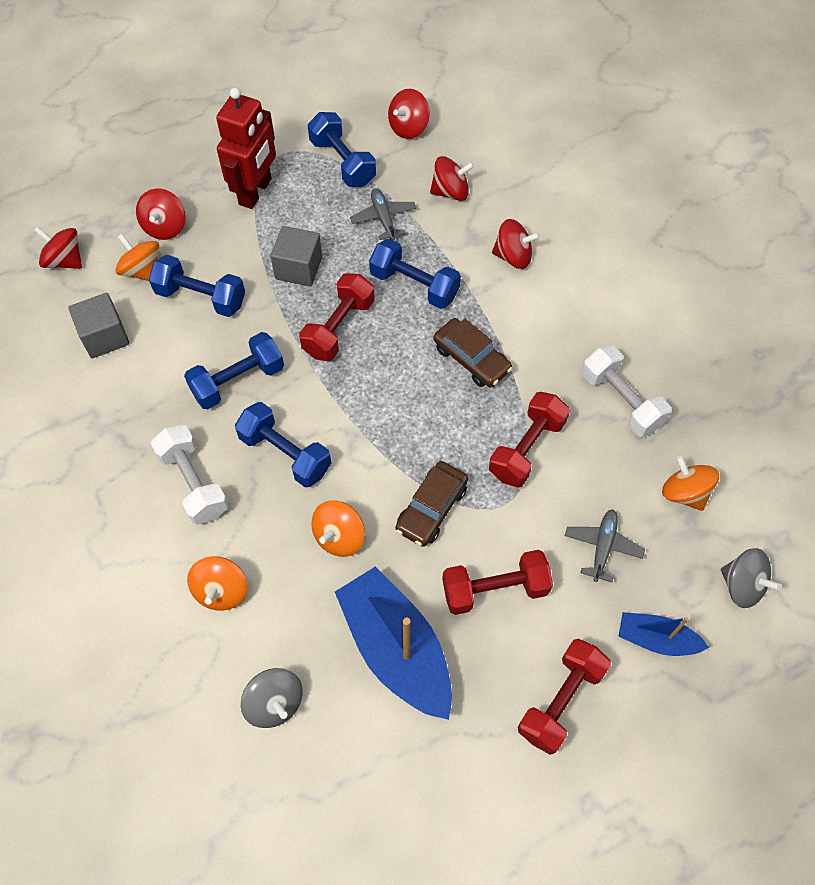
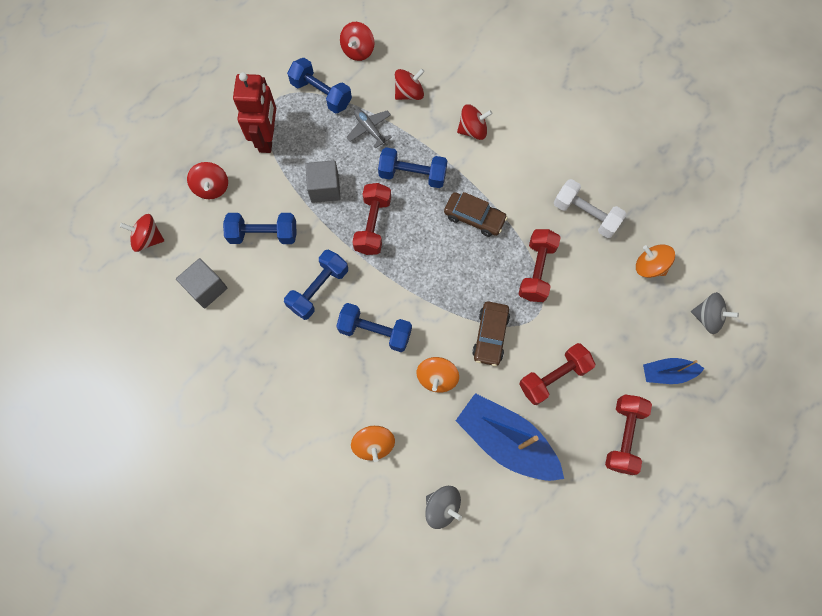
camera: 20 degrees left, 10 degrees up
(142, 270) = (211, 228): orange spinning top -> none
(194, 483) = (320, 375): white dumbbell -> none
(602, 547) = (611, 323): grey plane -> none

